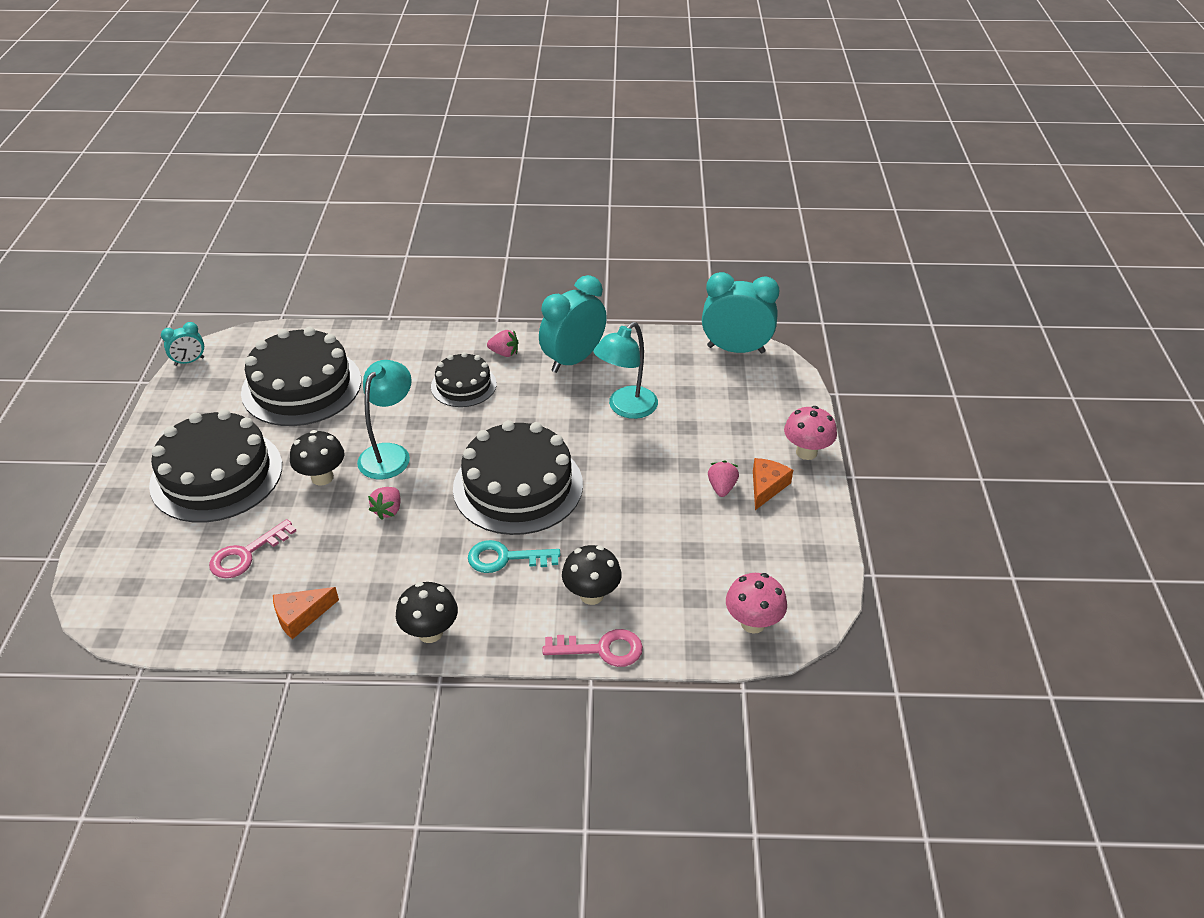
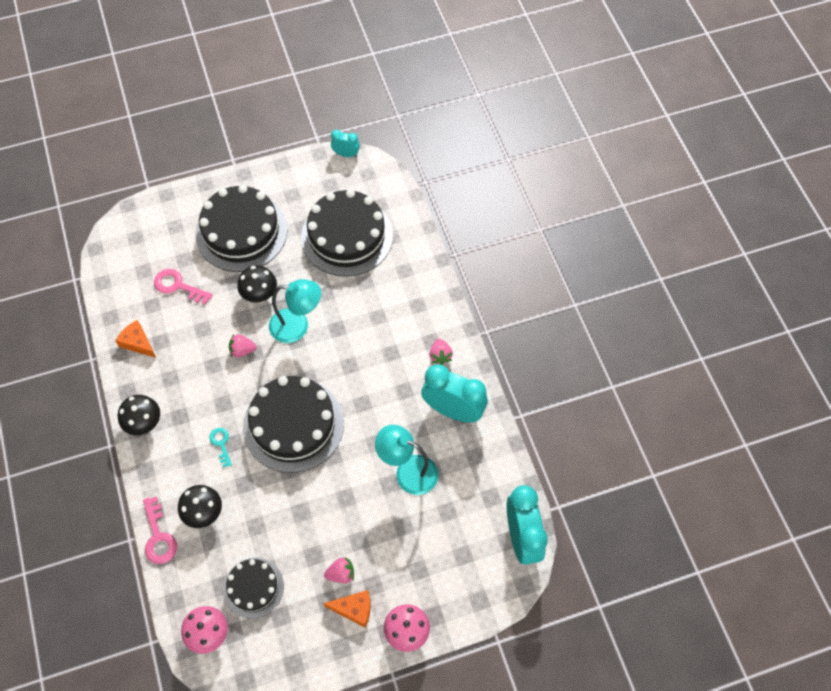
camera: 70 degrees right, 20 degrees up
(189, 361) = (346, 154): turquoise clock -> turquoise clock turned 150 degrees clockwise
(463, 385) = (390, 342): black cake -> black cake (253, 587)
(505, 558) = (221, 444): turquoise key -> turquoise key, size x0.64

